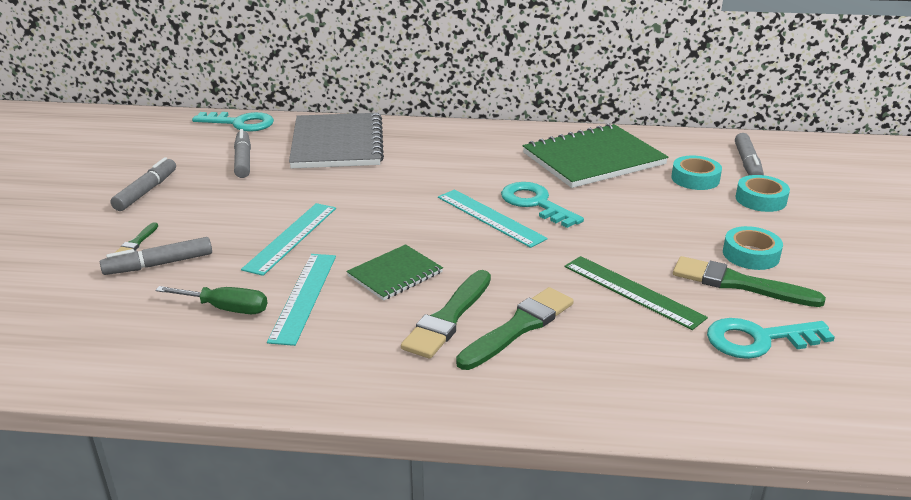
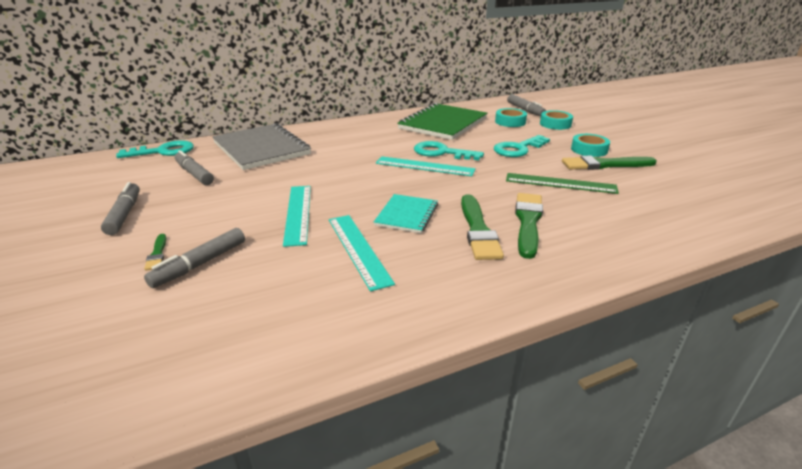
camera: 30 degrees left, 0 degrees up
(226, 309) = (303, 278): green screwdriver -> none
(395, 274) = (407, 215): green notebook -> turquoise notebook
(758, 340) = (654, 188): turquoise key -> turquoise key (518, 149)

